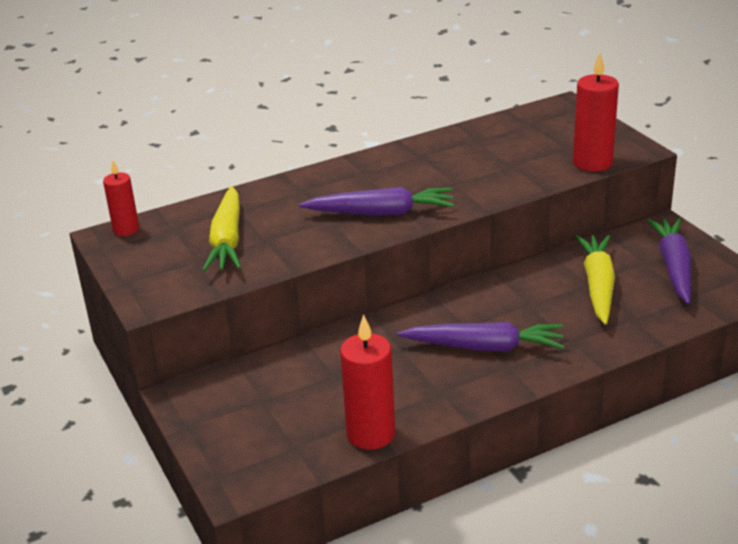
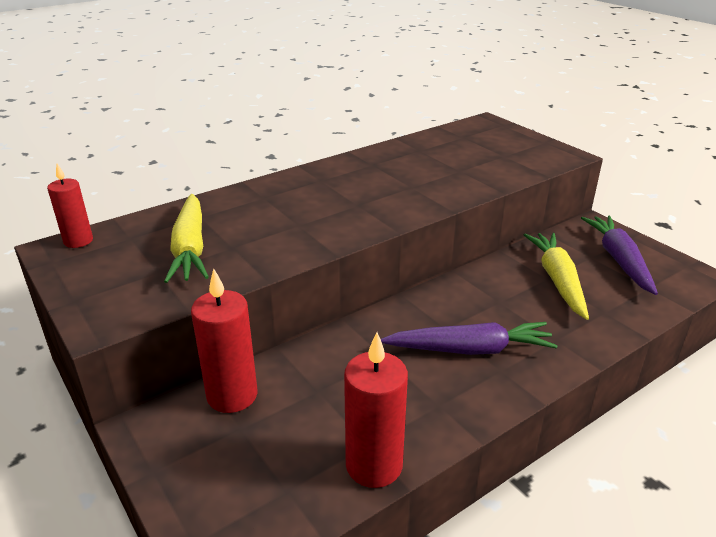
camera: 10 degrees left, 0 degrees up
(381, 213) = (347, 216): purple carrot -> none
(592, 163) = (532, 166): red candle -> red candle (232, 395)

